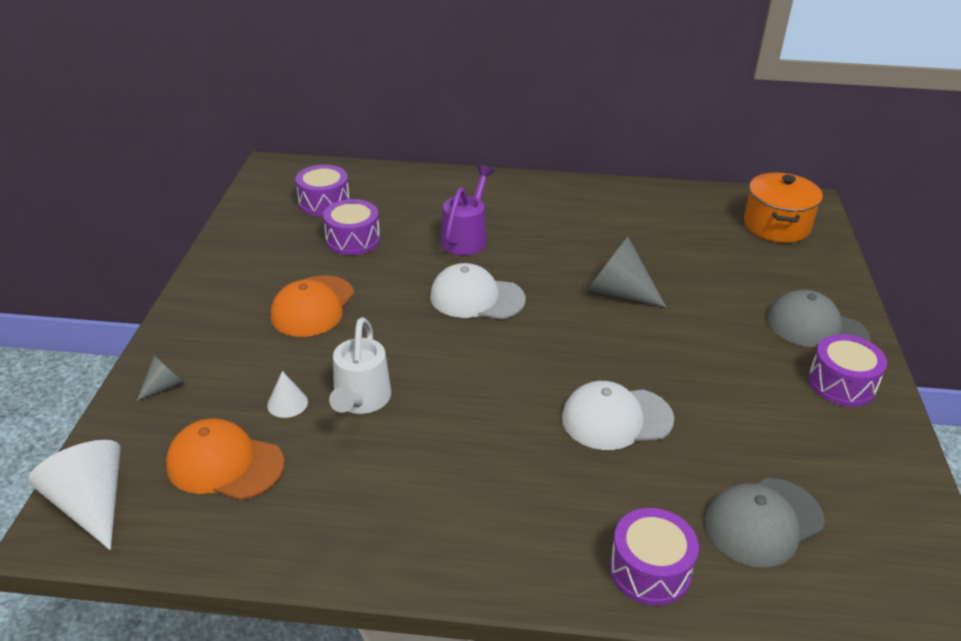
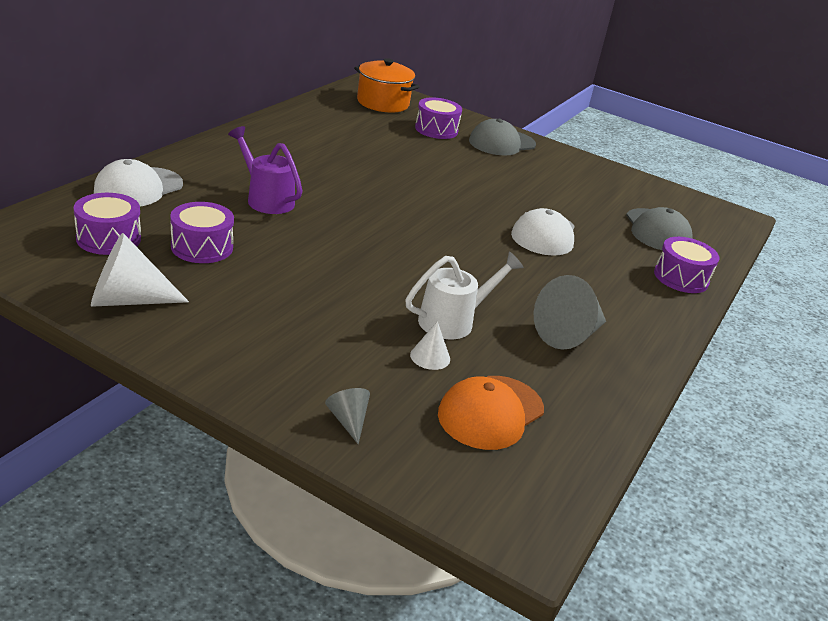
camera: 70 degrees left, 5 degrees down
(91, 504) = (500, 507): white cone -> white cone (128, 300)
(312, 306) = (294, 301): orange cap -> none
(360, 401) = (453, 321): white watering can -> white watering can turned 60 degrees counterclockwise
(476, 298) = (360, 227): white cap -> white cap (138, 188)
(618, 292) = (406, 177): grey cone -> grey cone (568, 335)
(841, 384) = (557, 160): purple drum -> purple drum (436, 129)

